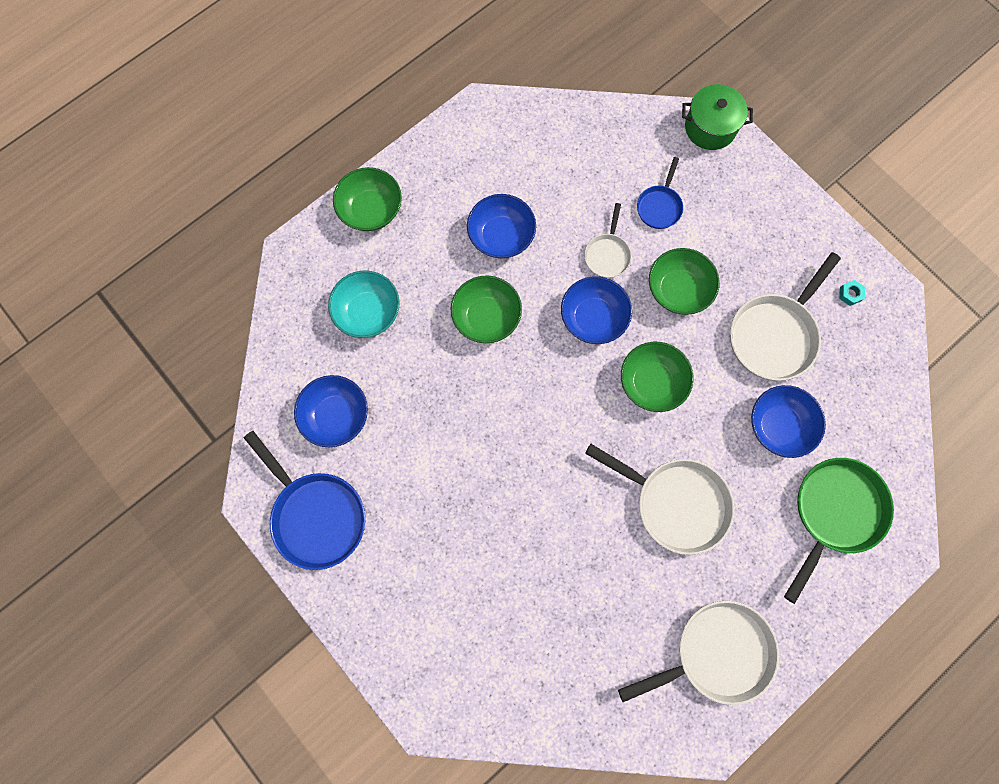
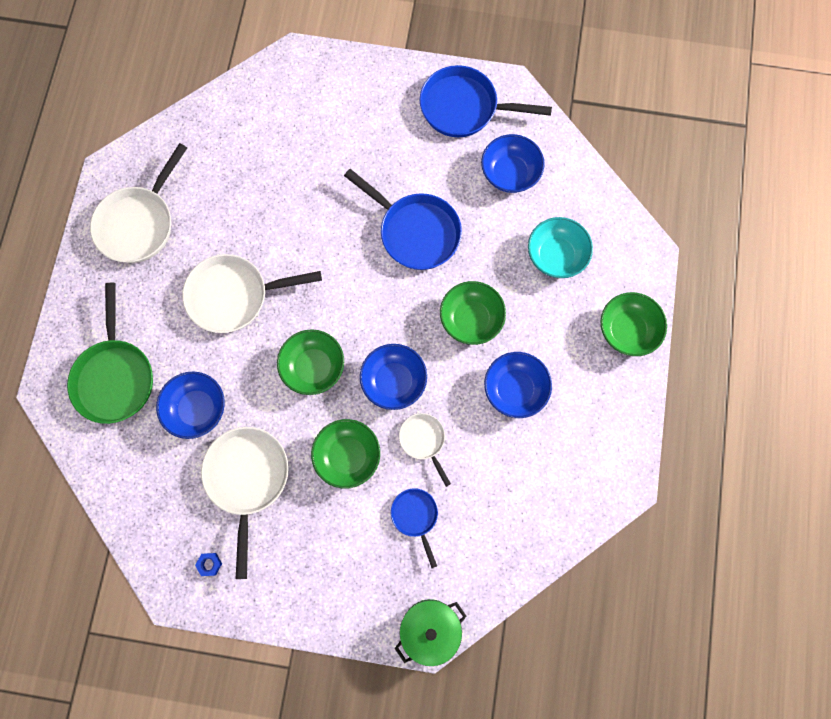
camera: 140 degrees right, 0 degrees up
(466, 430) = (415, 232): none -> blue pan
(850, 294) = (209, 564): turquoise nut -> blue nut

